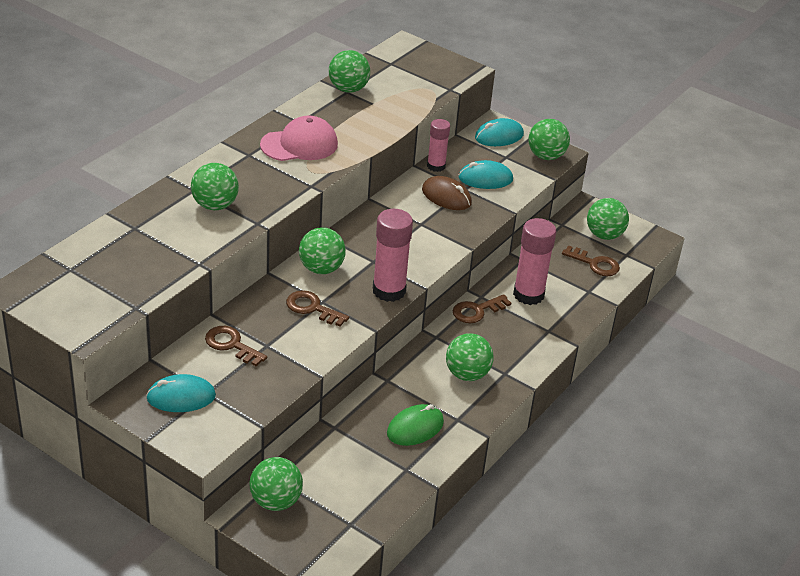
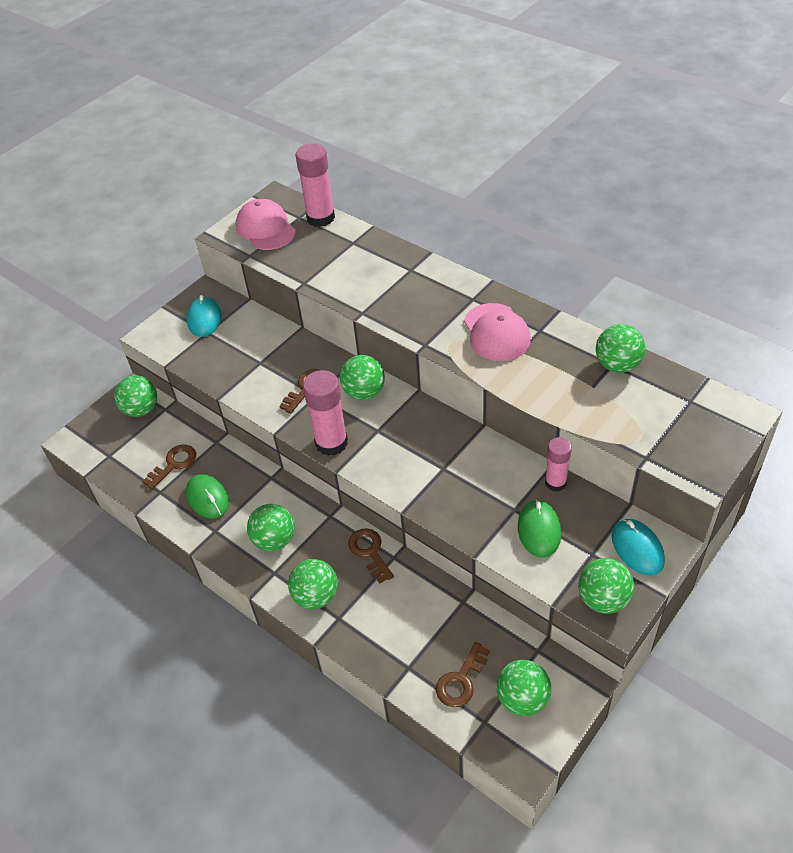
camera: 100 degrees right, 10 degrees up
(85, 296) = (266, 228): none -> pink cap
(215, 205) = (387, 284): green ball -> green ball (316, 596)
(231, 345) = (261, 341): brown key -> brown key (174, 464)
(446, 196) = (496, 491): brown mouse -> none
(485, 178) = (539, 530): turquoise mouse -> green mouse
(528, 294) = (398, 603): pink glue stick -> pink glue stick (320, 218)

